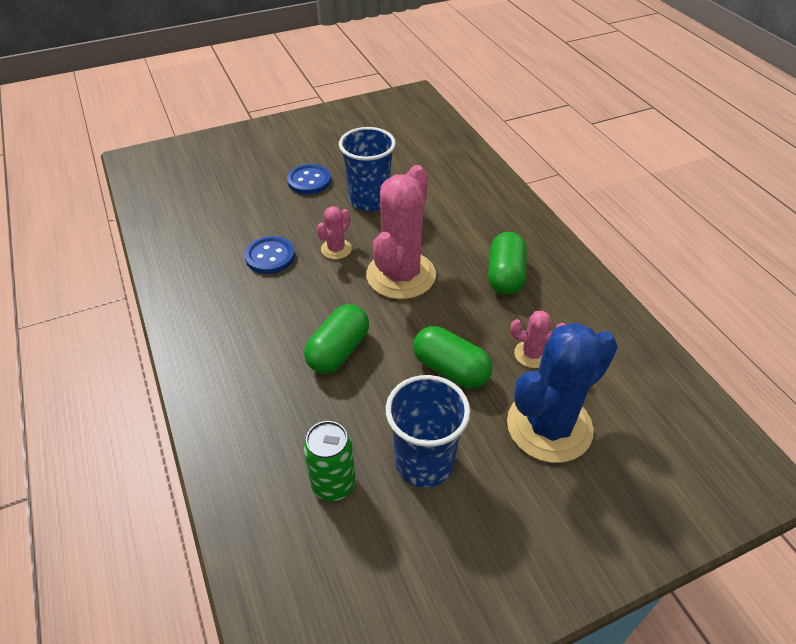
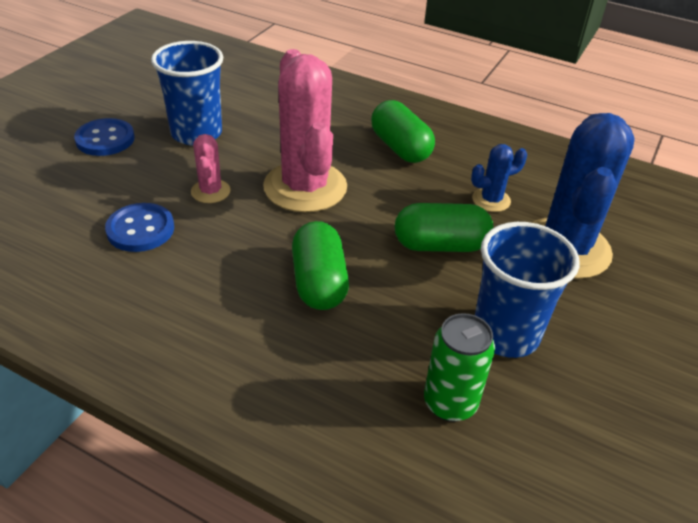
camera: 40 degrees left, 5 degrees down
(532, 354) = (491, 200): pink cactus -> blue cactus

